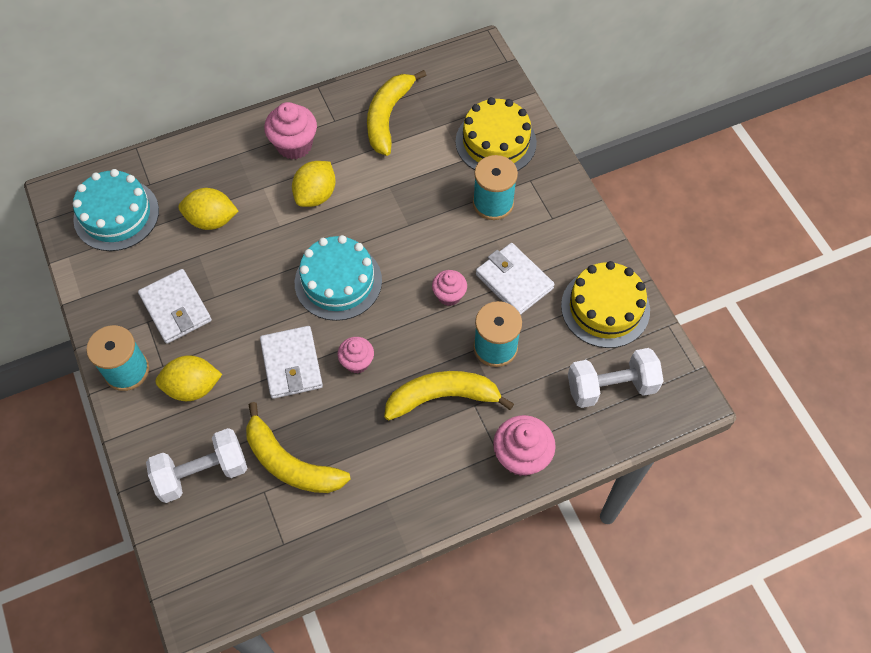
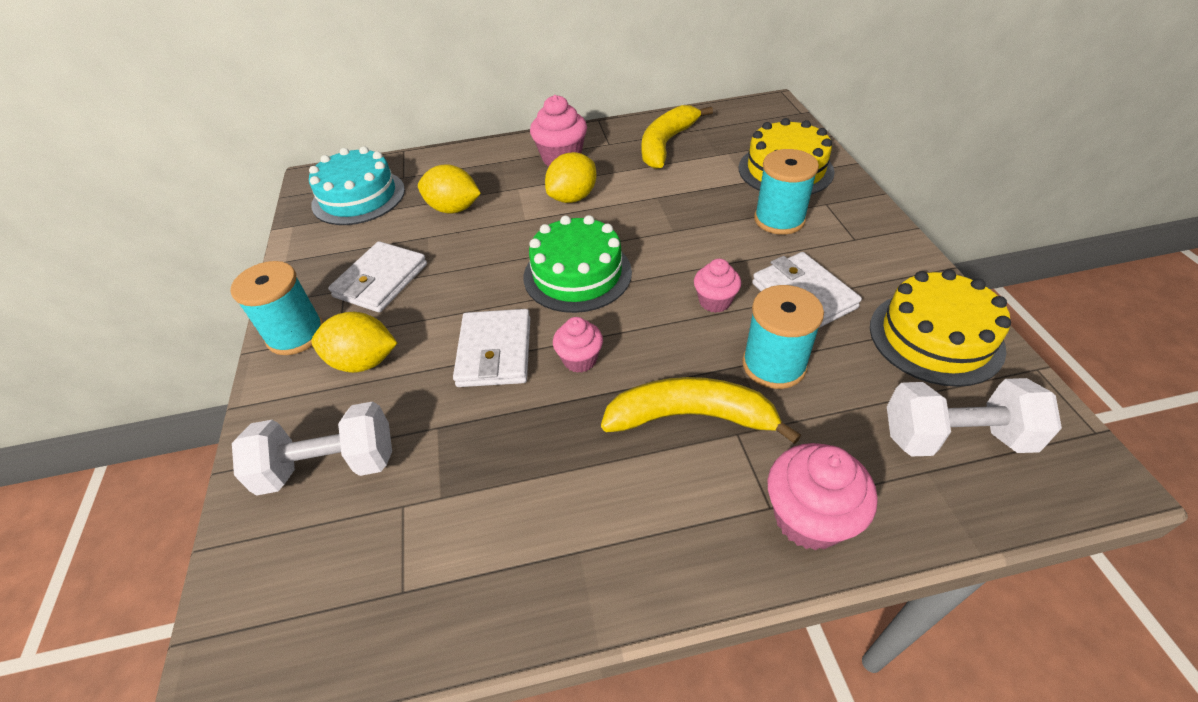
camera: 15 degrees right, 15 degrees down
(176, 308) = (381, 280): white wallet -> white wallet turned 45 degrees clockwise
(290, 463) = (453, 472): yellow banana -> none
(338, 281) = (577, 274): turquoise cake -> green cake

